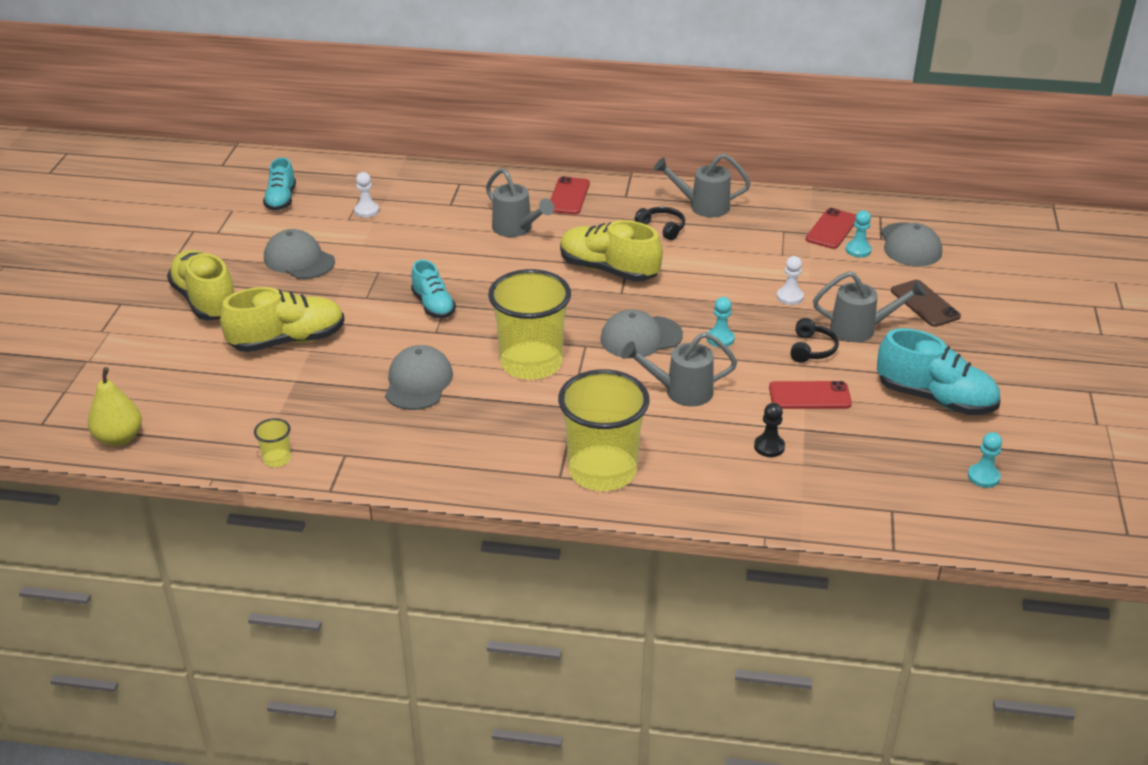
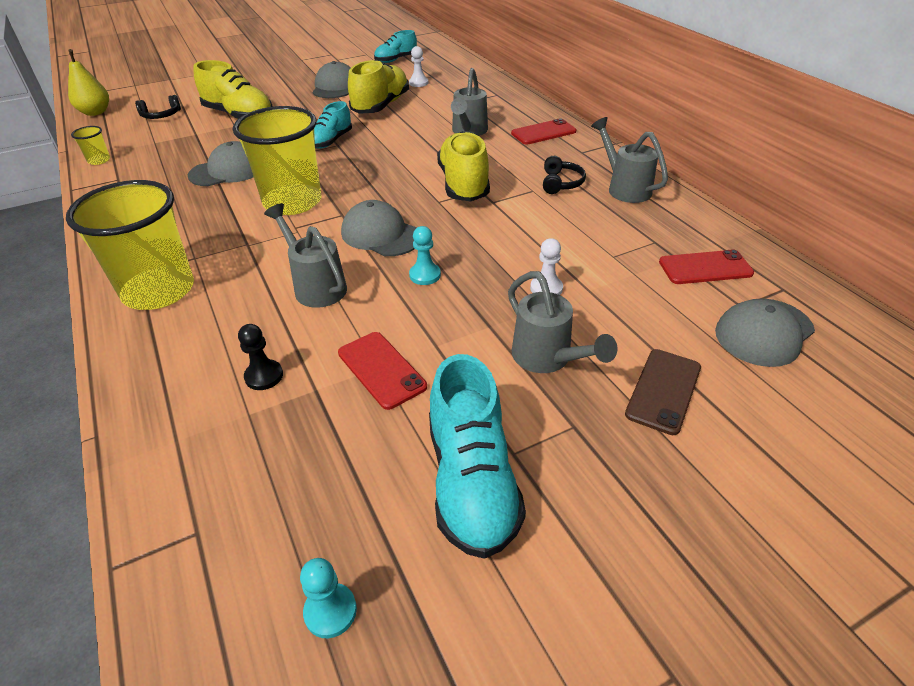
camera: 55 degrees right, 5 degrees up
(205, 301) = (260, 82): yellow shoe -> yellow shoe (381, 106)
(811, 349) = (469, 338): black headphones -> black headphones (161, 115)
(858, 250) = (694, 299): turquoise pawn -> none

